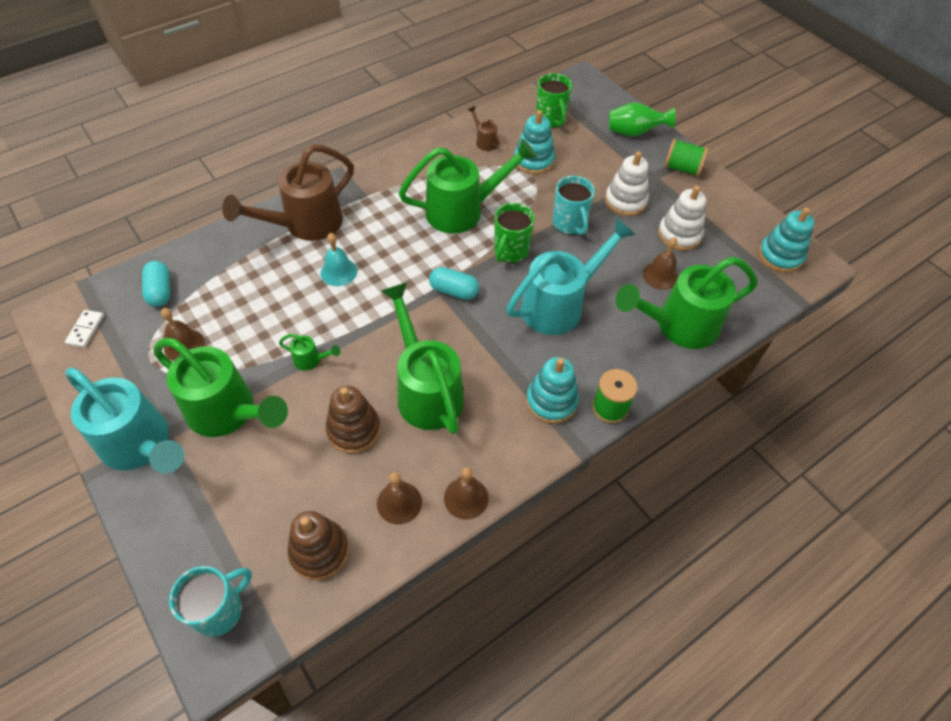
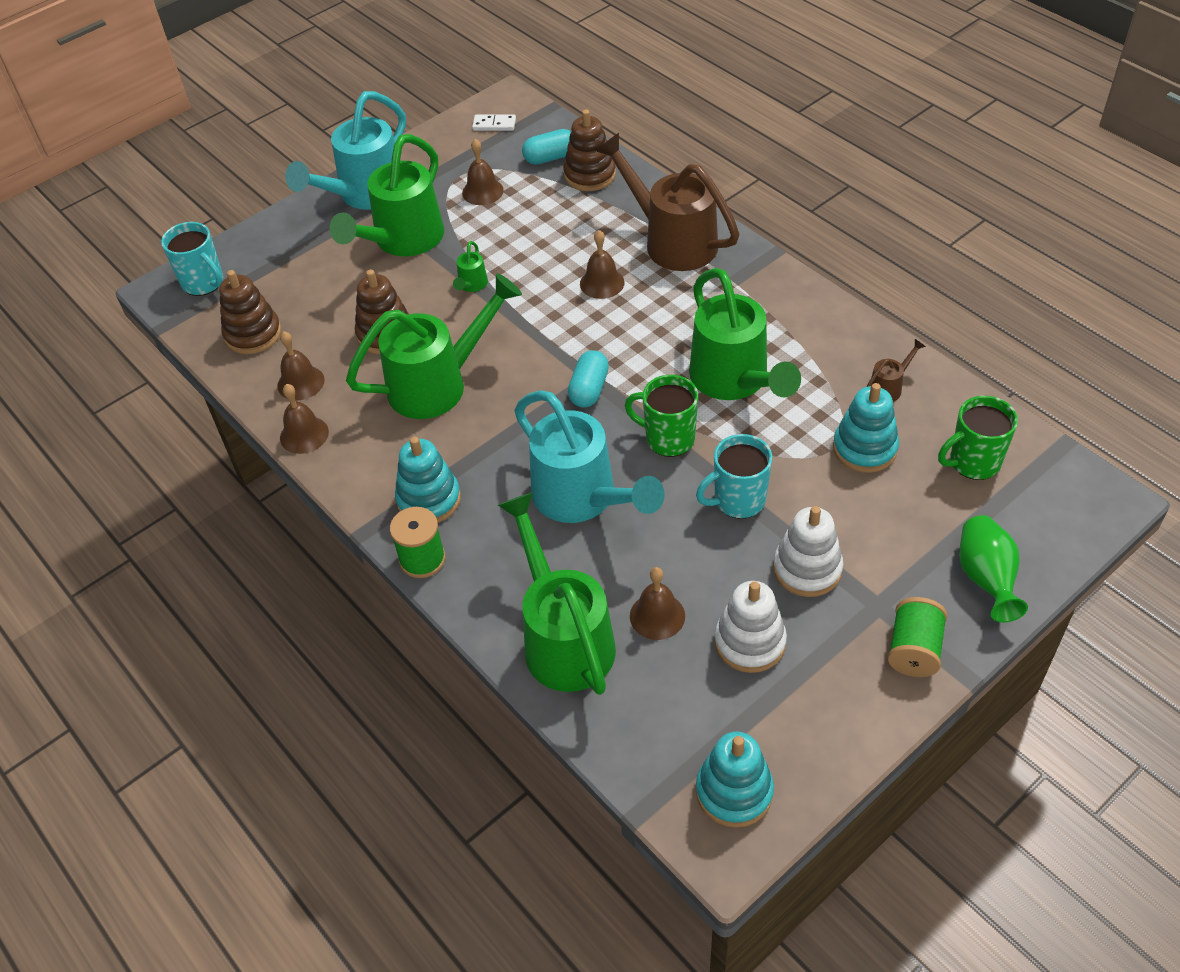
camera: 90 degrees right, 5 degrees down
(199, 266) = (589, 175): none -> brown stacking toy
(338, 272) = (602, 283): turquoise bell -> brown bell

